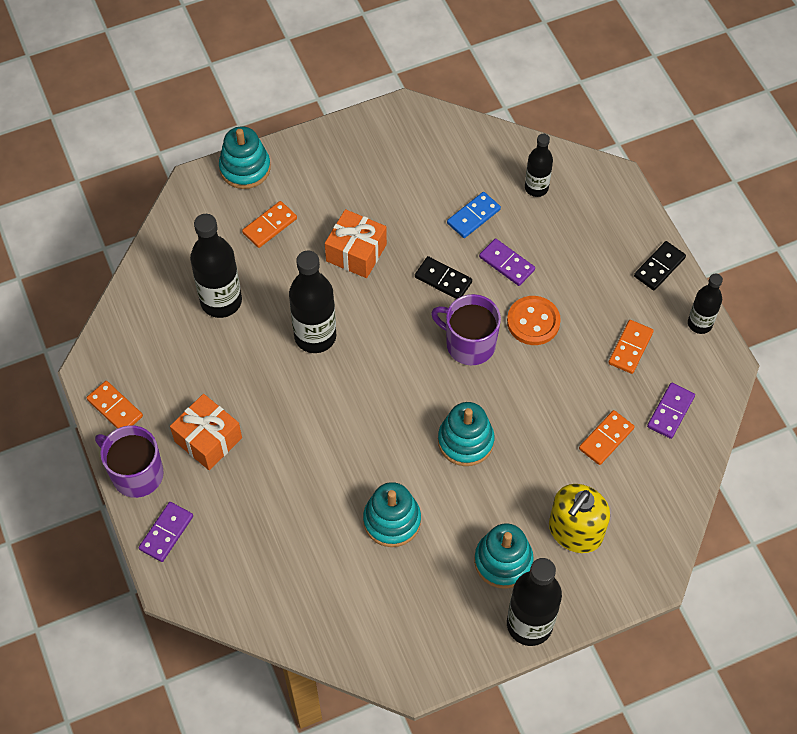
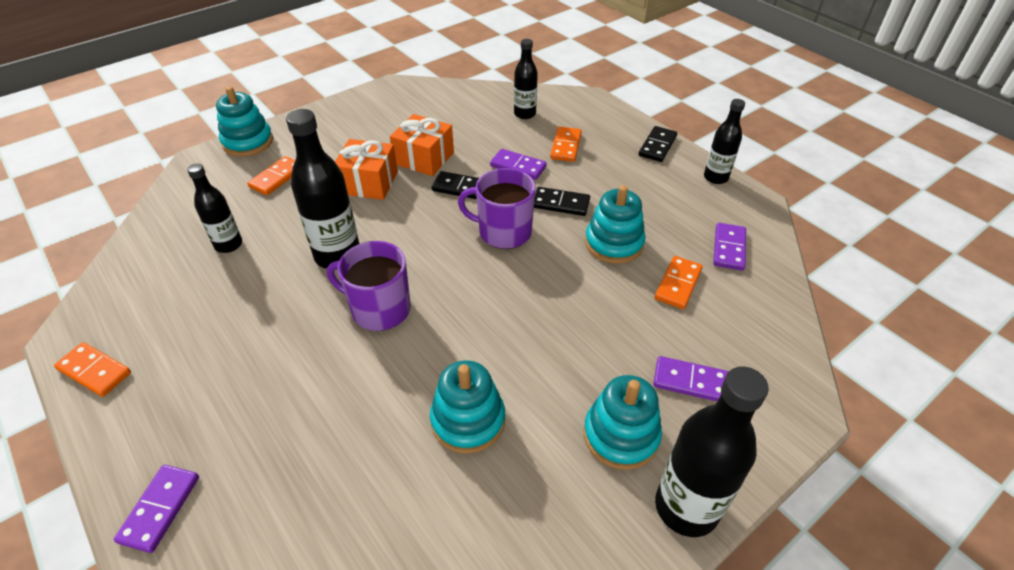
camera: 15 degrees left, 15 degrees down
(136, 473) = (119, 441): purple mug -> purple mug (379, 309)
(208, 439) = (218, 380): orange gift -> orange gift (424, 158)
(221, 301) = (228, 245): black bottle -> black bottle, size x0.60
(465, 441) = (529, 317): turquoise stacking toy -> turquoise stacking toy (614, 243)
(473, 216) = (475, 140): blue domino -> none
(533, 322) = (560, 203): orange button -> black domino
(575, 531) = (690, 381): yellow soap dispenser -> purple domino
(630, 348) = (662, 206): orange domino -> orange domino (565, 146)

